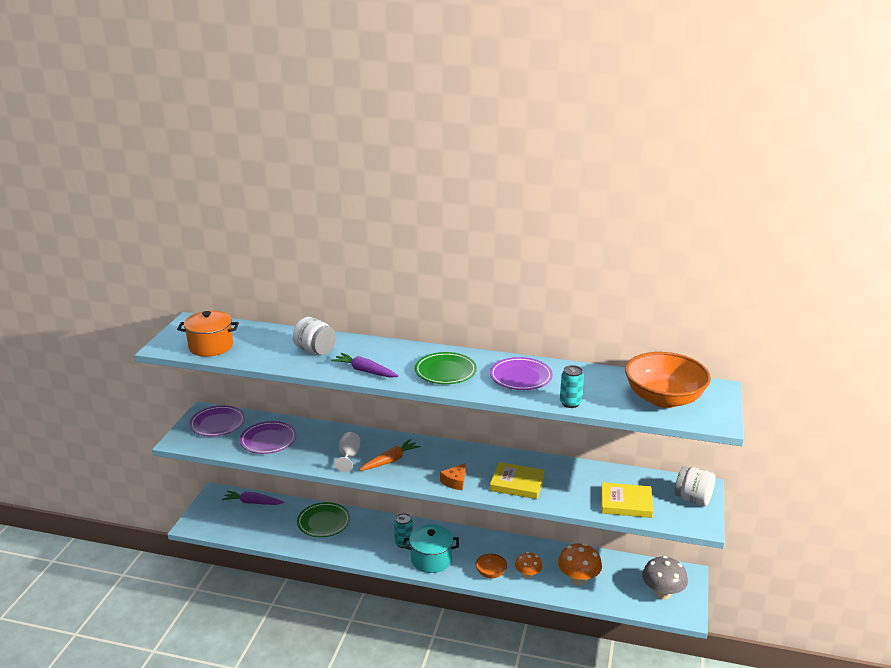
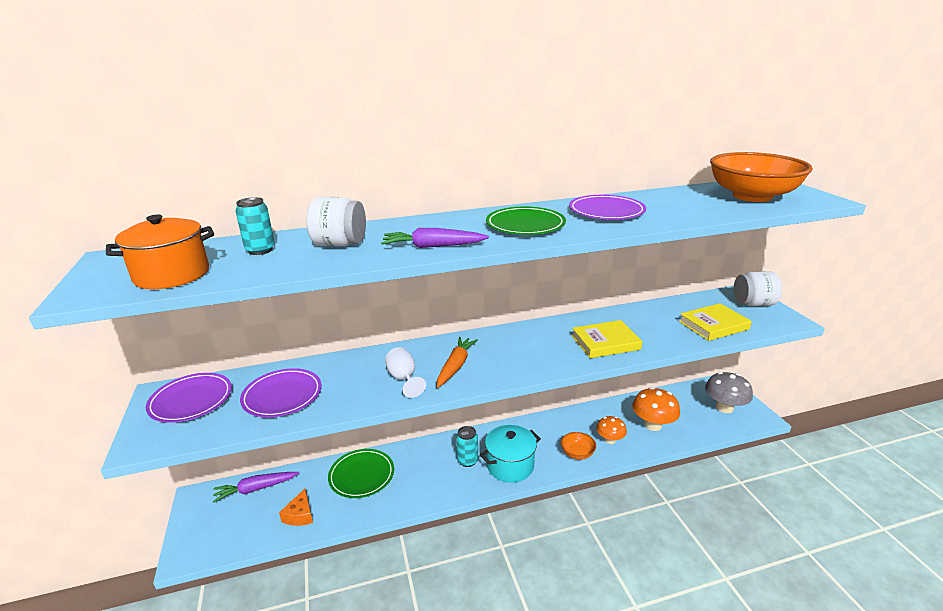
camera: 30 degrees left, 0 degrees up
(455, 481) = (546, 362): orange cheese -> orange cheese (300, 515)
(570, 403) = (689, 218): turquoise can -> turquoise can (260, 250)

